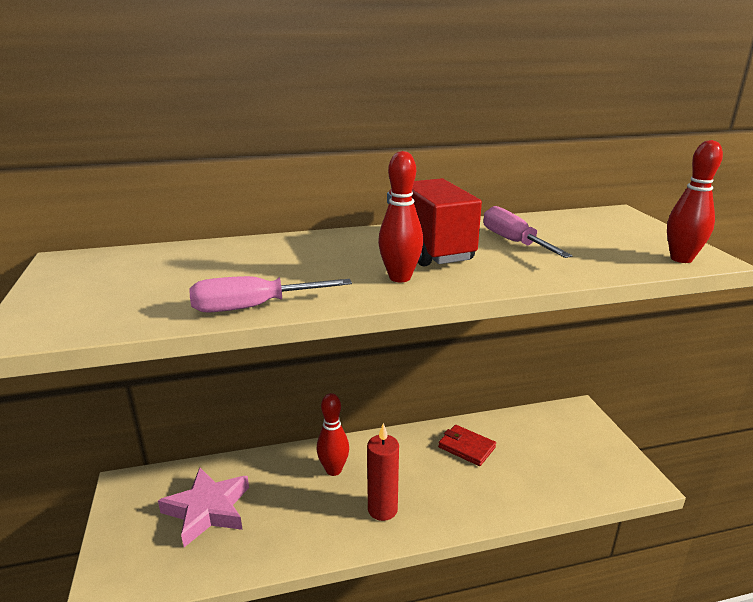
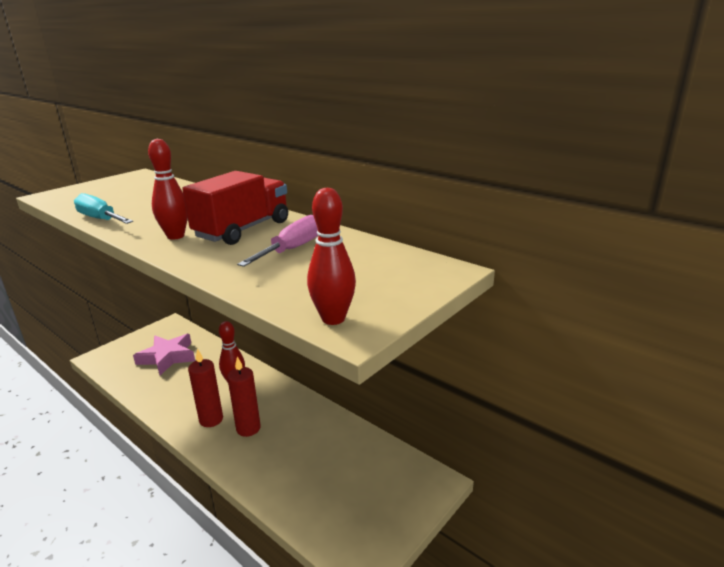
camera: 55 degrees right, 0 degrees up
(253, 307) = (100, 219): pink screwdriver -> turquoise screwdriver
(424, 486) = (248, 428): none -> red candle
(466, 447) = (312, 431): red wallet -> none

